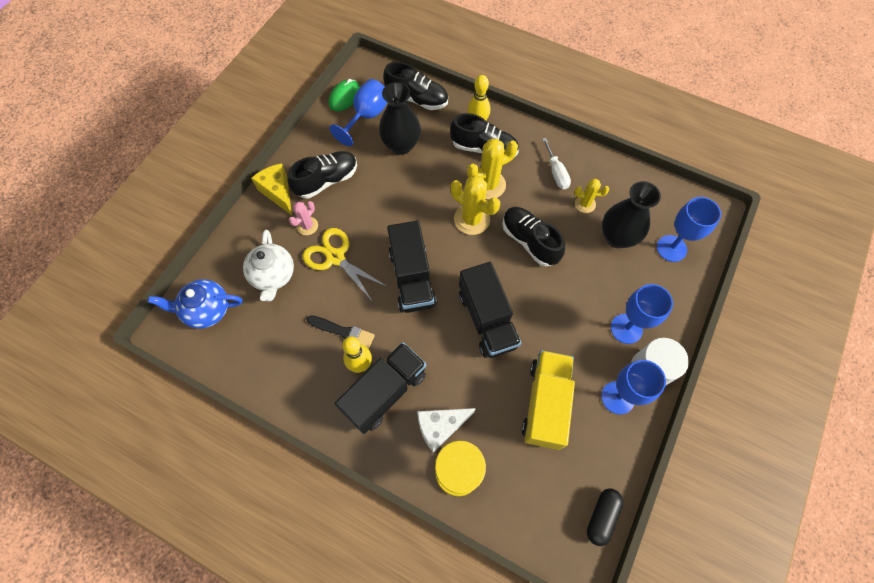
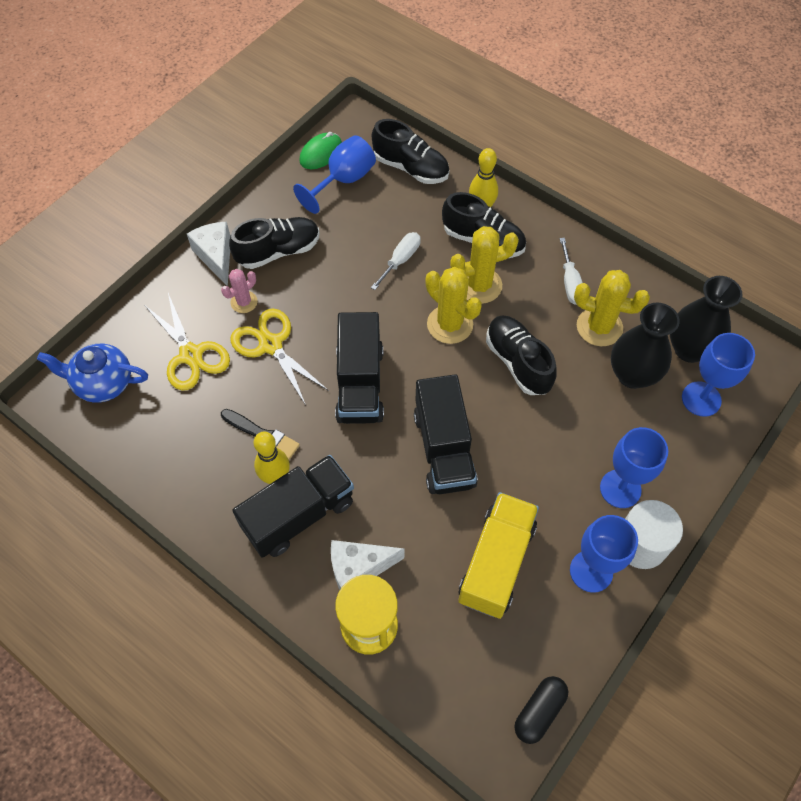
camera: 10 degrees right, 5 degrees down
(273, 275) = (191, 355): white teapot -> yellow scissors
(278, 192) = (216, 257): yellow cheese -> white cheese
(401, 145) = (379, 221): black vase -> black vase (689, 349)
(424, 173) = (400, 260): none -> white screwdriver
(585, 204) = (599, 327): yellow cactus -> yellow cactus, size x1.69

